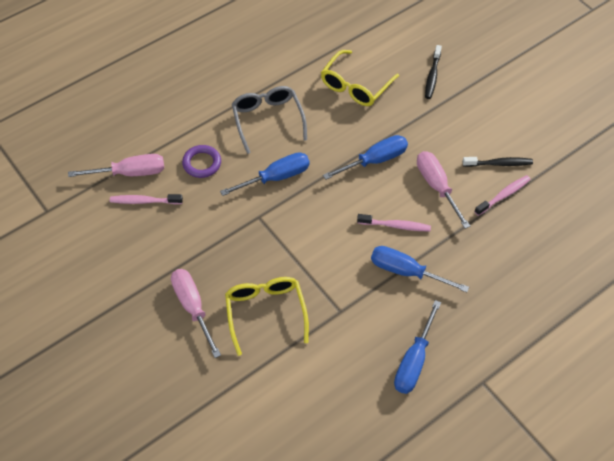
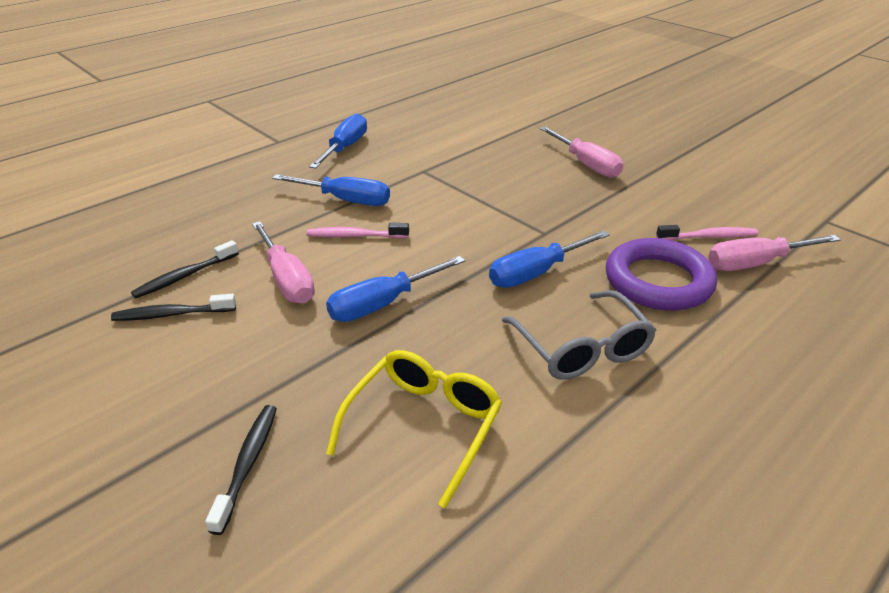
camera: 175 degrees right, 20 degrees down
(202, 163) = (658, 281): purple ring -> purple ring, size x1.73
(265, 312) = (506, 165): yellow glasses -> none
(503, 195) = (184, 276): pink toothbrush -> black toothbrush

